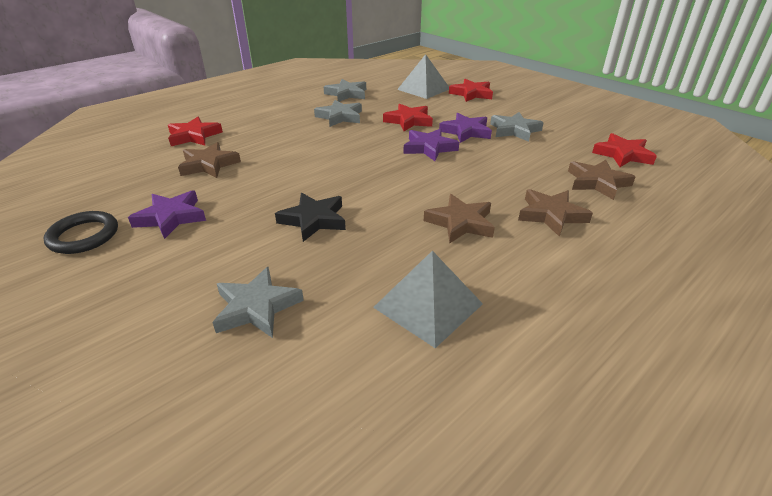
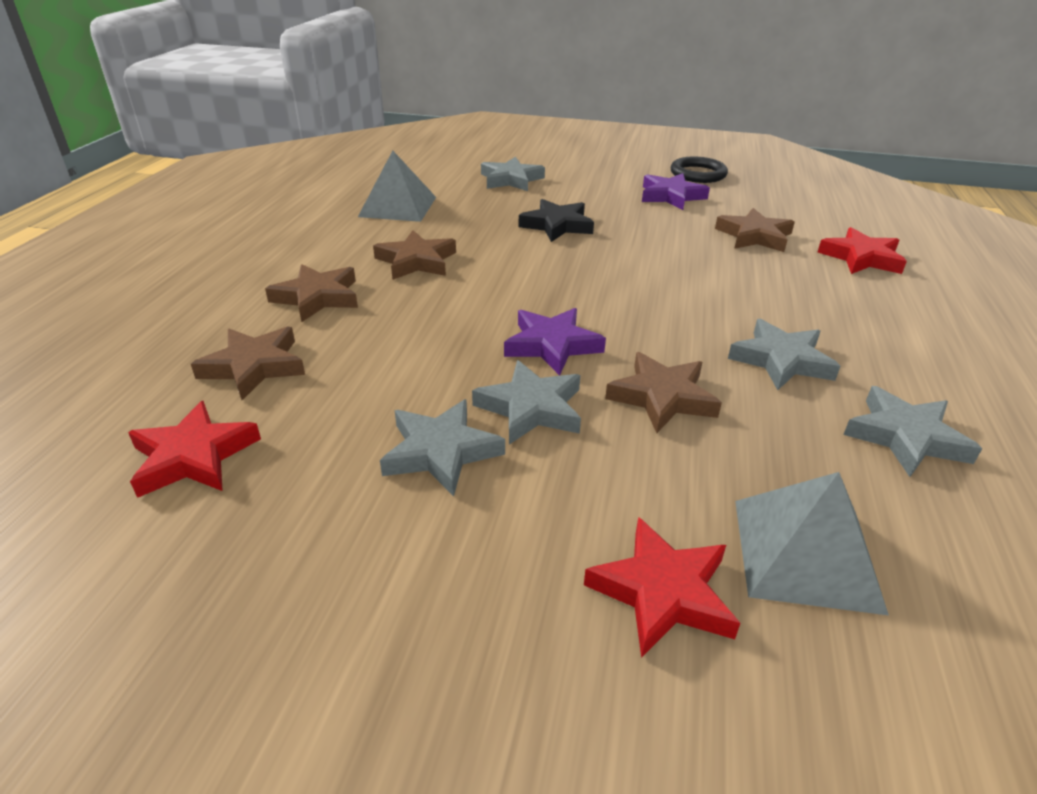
camera: 145 degrees right, 0 degrees up
(408, 121) = (662, 397): red star -> brown star
(466, 131) = (531, 408): purple star -> grey star

